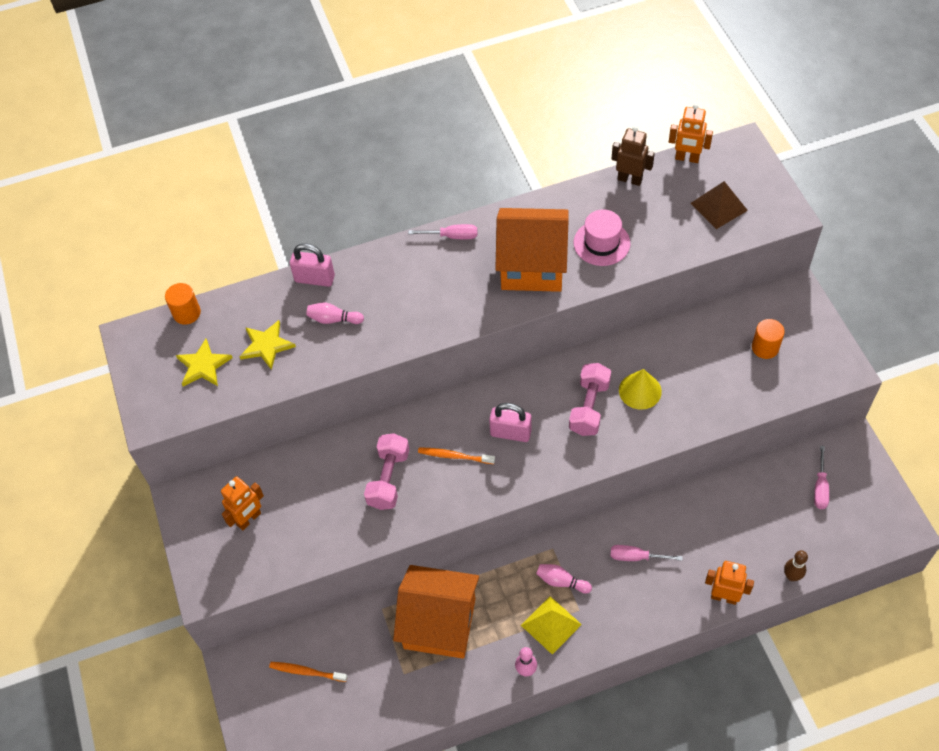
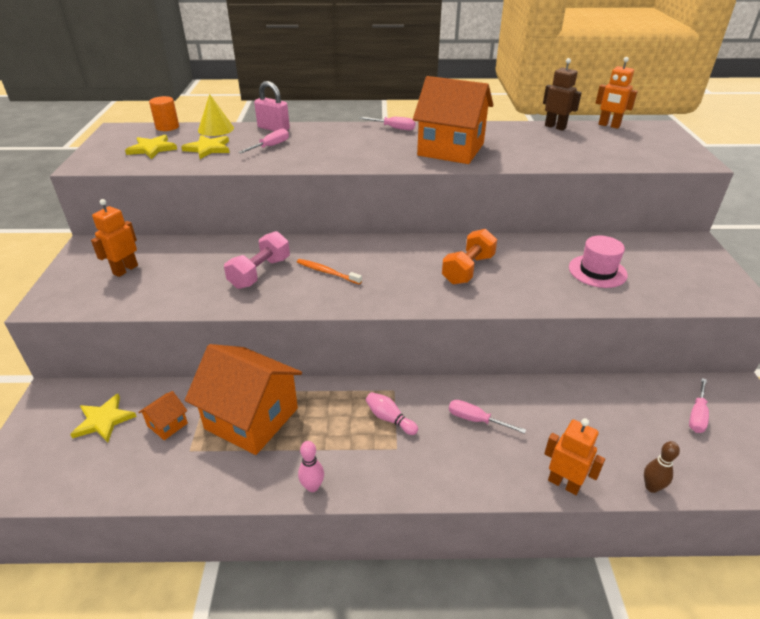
camera: 15 degrees right, 20 degrees down
(249, 519) = (125, 270): orange robot -> orange robot turned 150 degrees clockwise
(306, 672) = (103, 420): orange toothbrush -> yellow star
(334, 319) = (270, 146): pink bowling pin -> pink screwdriver
(368, 656) = (167, 424): none -> orange house
(510, 433) = (386, 269): pink padlock -> none
(551, 624) = (361, 452): yellow pyramid -> none
(589, 407) = (468, 269): pink dumbbell -> orange dumbbell
(601, 243) = (517, 149): pink hat -> pink hat (597, 271)
(640, 391) = (521, 269): yellow cone -> yellow cone (216, 129)
(719, 206) = (631, 149): brown pyramid -> none
(765, 347) = (656, 268): orange cylinder -> none

